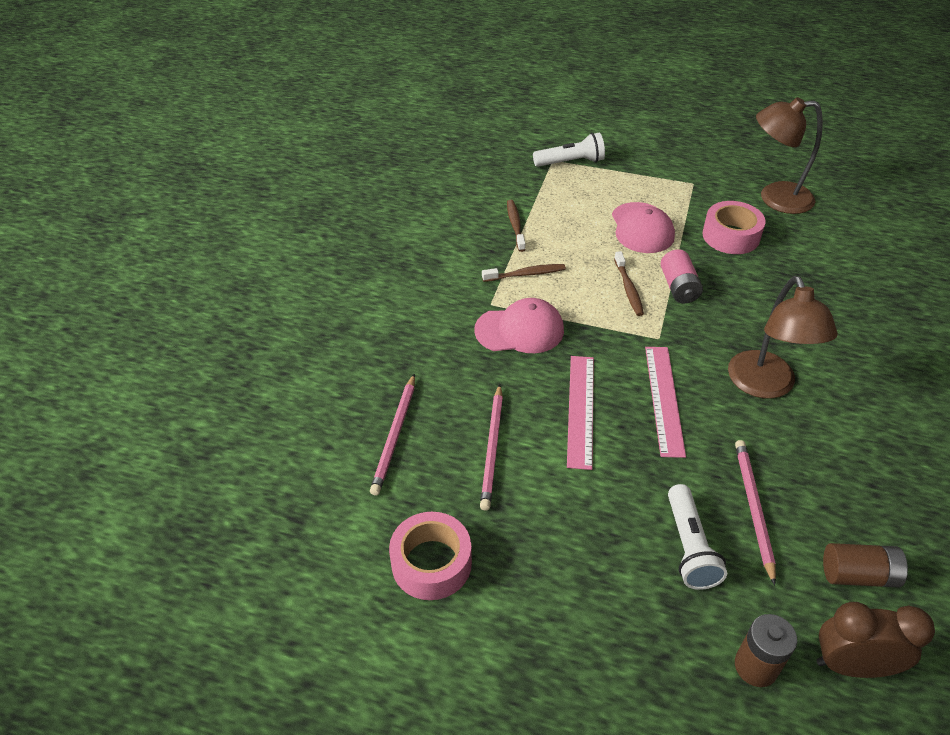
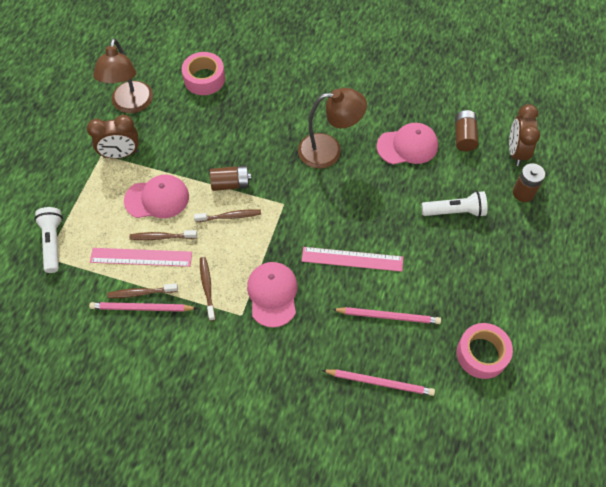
camera: 90 degrees left, 15 degrees up
(589, 235) = (162, 237): none -> brown toothbrush
(664, 399) = (341, 208): pink ruler -> pink ruler (141, 257)
(678, 287) = (231, 184): pink battery -> brown battery
(698, 197) = (121, 154): none -> brown clock
(731, 236) = (174, 141): pink tape -> pink tape (204, 79)
(753, 508) = (425, 175): pink pencil -> pink pencil (141, 308)
(807, 486) = (407, 146): none -> pink cap

